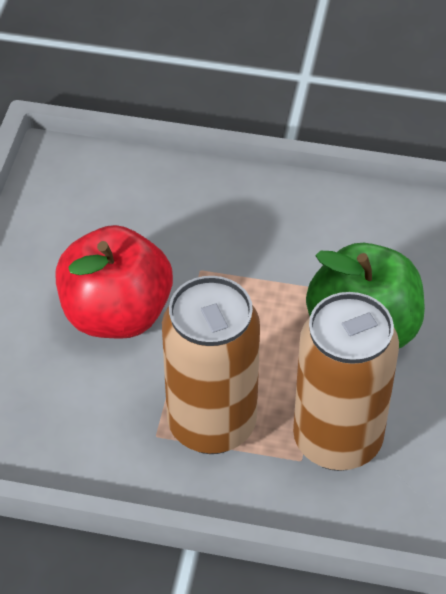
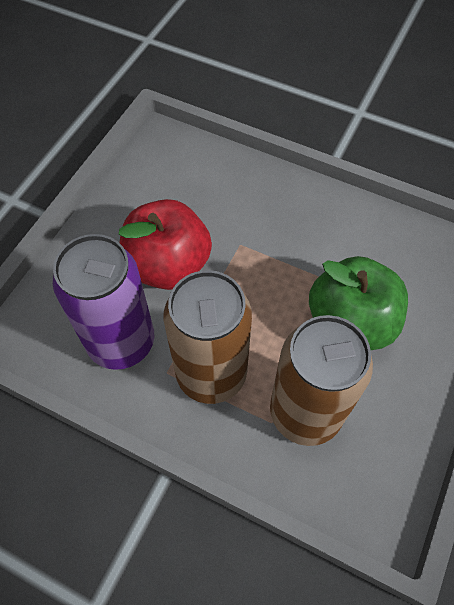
camera: 15 degrees right, 10 degrees up
(87, 414) = (121, 342): none -> purple can

